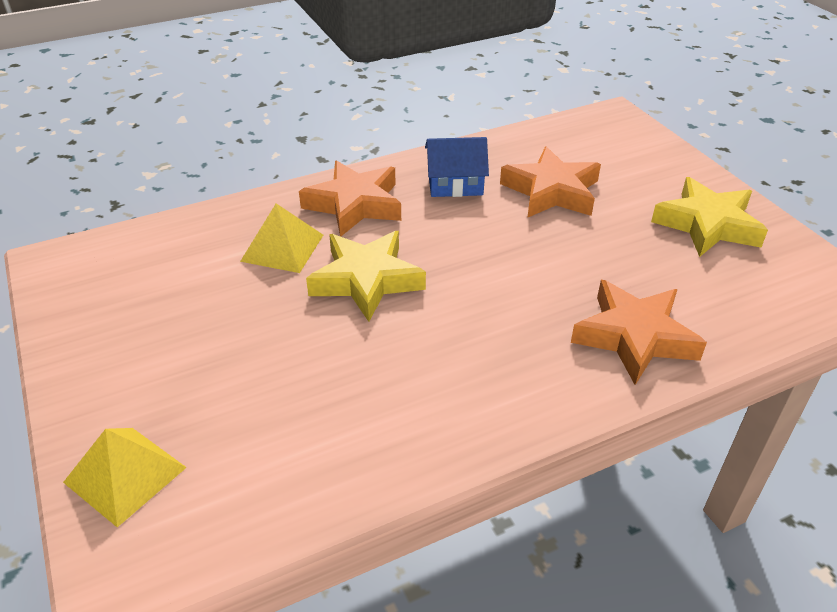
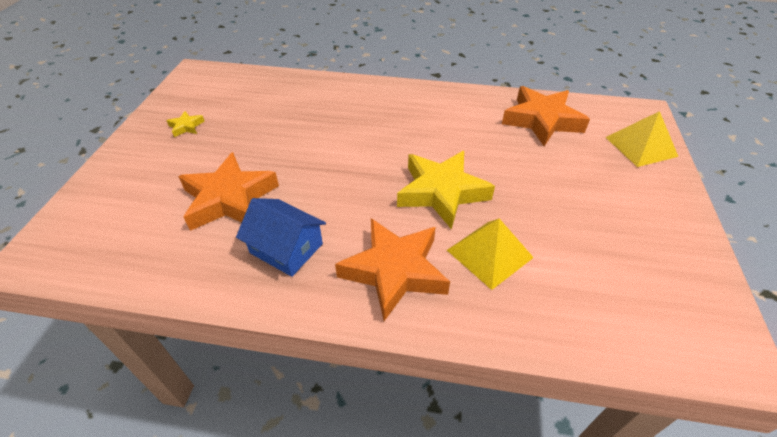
camera: 145 degrees left, 5 degrees up
(634, 337) = (327, 97): orange star -> orange star (542, 120)
(707, 224) = (186, 127): yellow star -> yellow star, size x0.43

